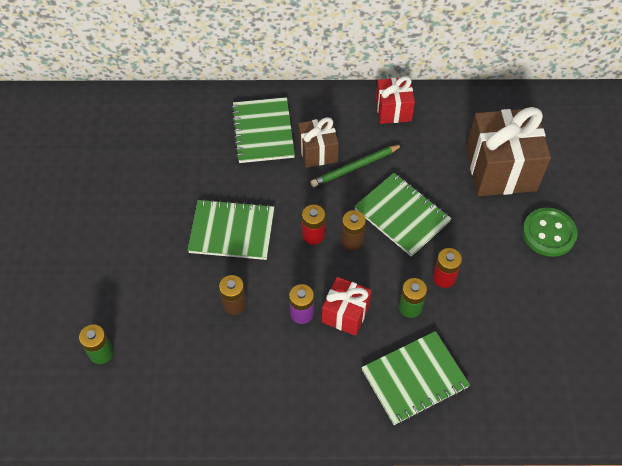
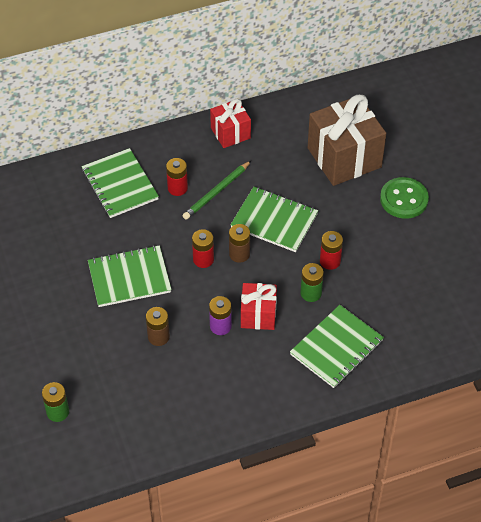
camera: 20 degrees left, 5 degrees down
(318, 152) = (177, 188): brown gift -> red battery

